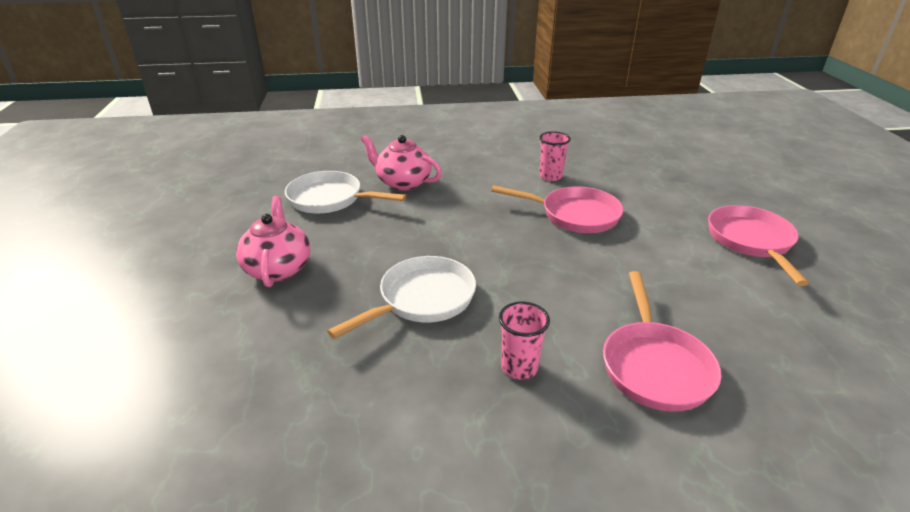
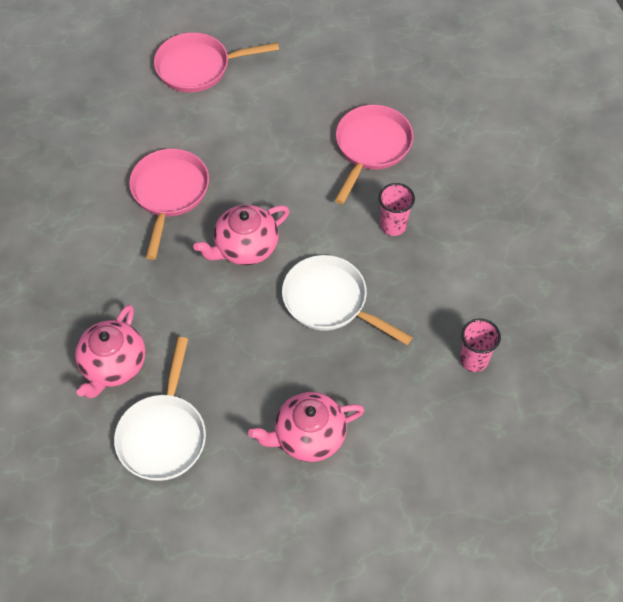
camera: 100 degrees left, 25 degrees up
(504, 251) = (245, 247): none -> pink teapot
(550, 176) = (83, 216): pink cup -> pink cup (473, 360)
(654, 365) = (371, 148): pink pan -> pink pan turned 60 degrees counterclockwise

